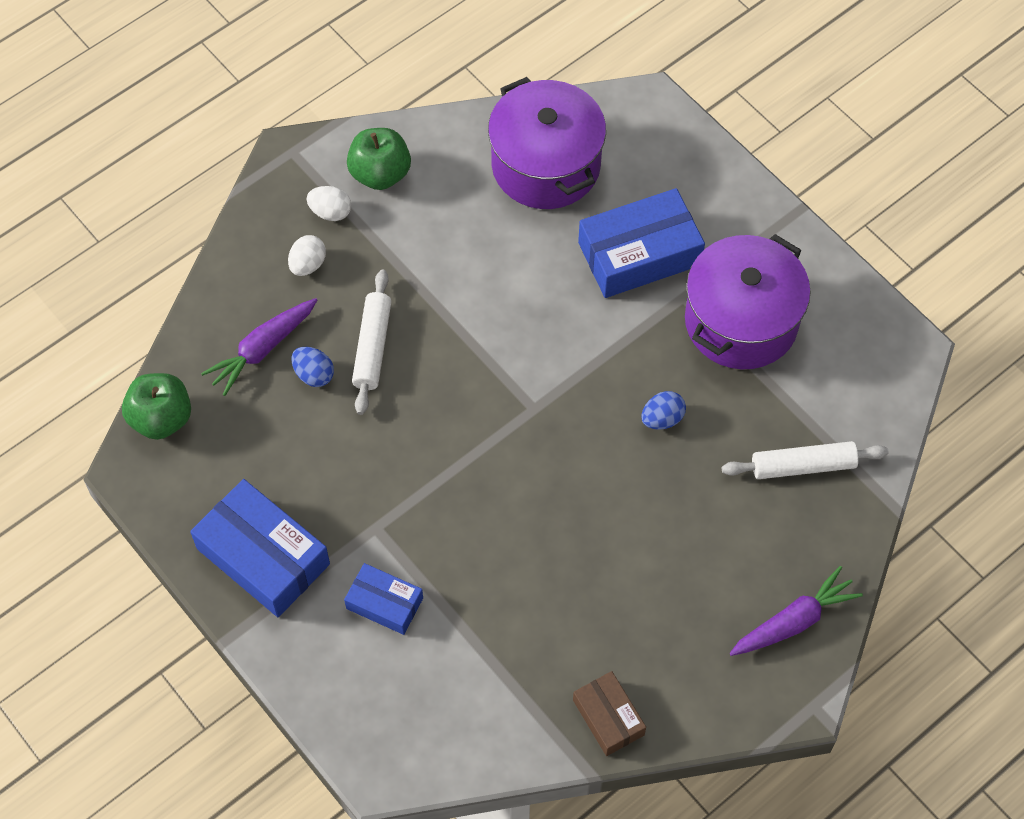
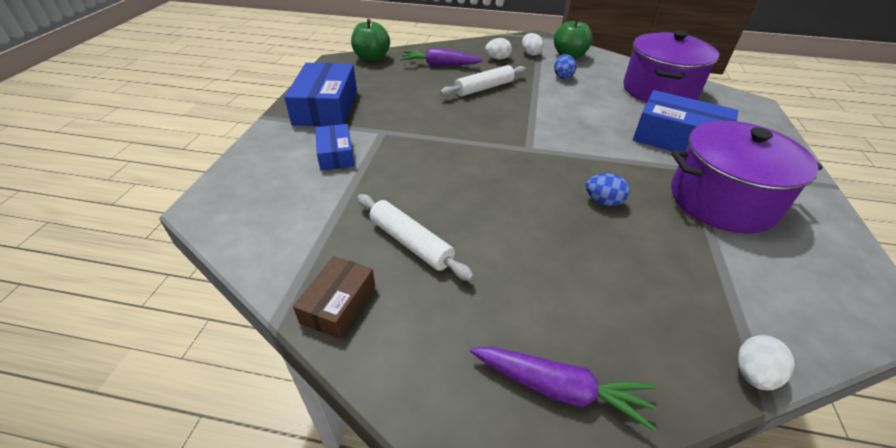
camera: 50 degrees right, 20 degrees down
(314, 374) = (446, 80): blue egg -> blue egg (562, 76)
(803, 465) = (692, 299): white rolling pin -> white rolling pin (411, 242)
(876, 494) = (753, 374): none -> white egg

